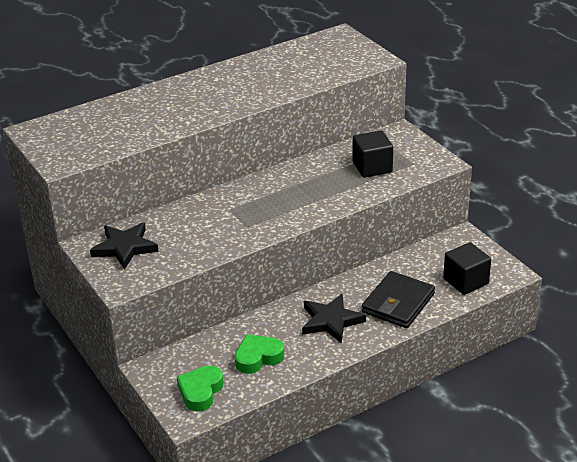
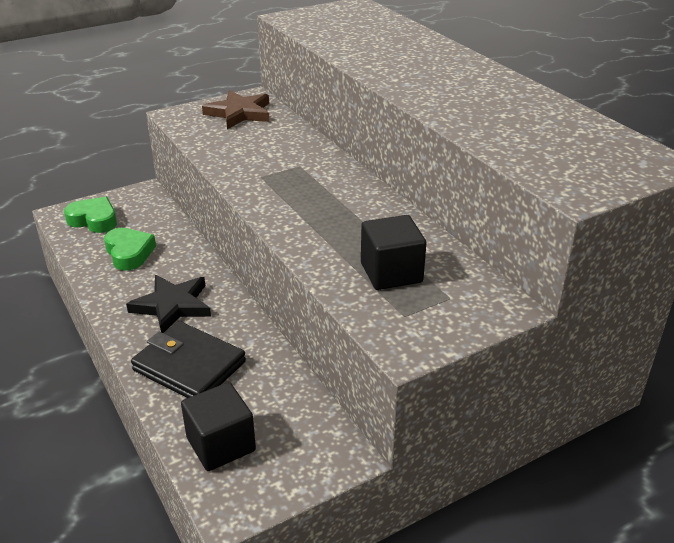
camera: 90 degrees right, 0 degrees up
(125, 248) = (239, 113): black star -> brown star

